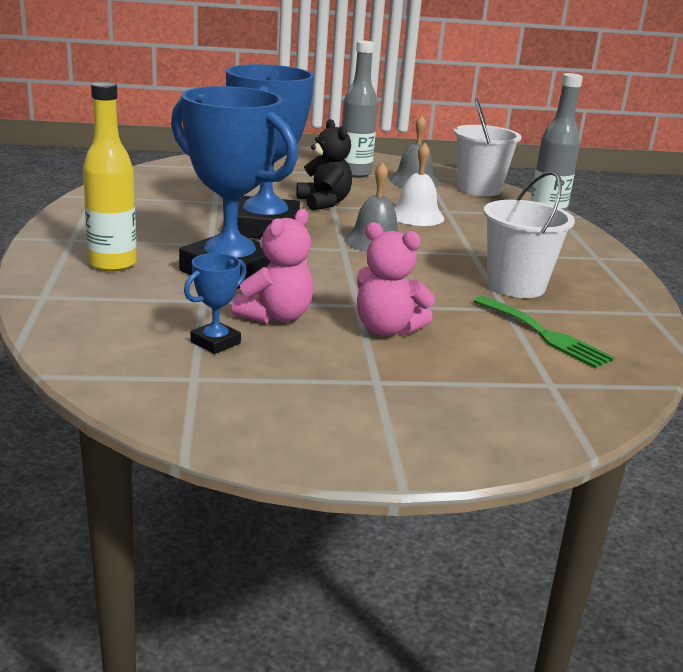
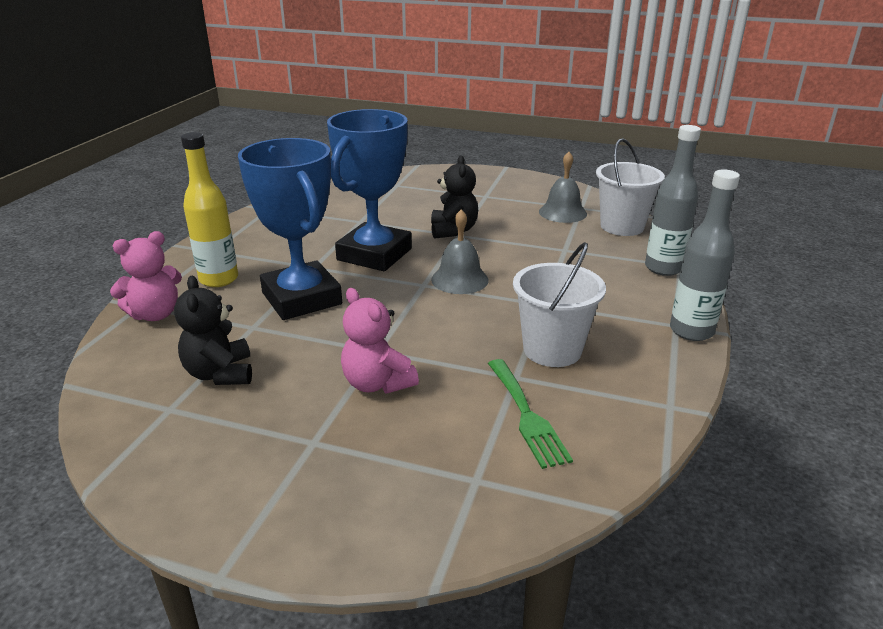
camera: 25 degrees right, 5 degrees up
(215, 342) = (220, 374): blue trophy -> black teddy bear
(276, 316) = (295, 353): pink teddy bear -> pink teddy bear (155, 314)
(355, 173) = (513, 199): grey bottle -> grey bottle (691, 331)
(416, 216) = (527, 253): white bell -> none

